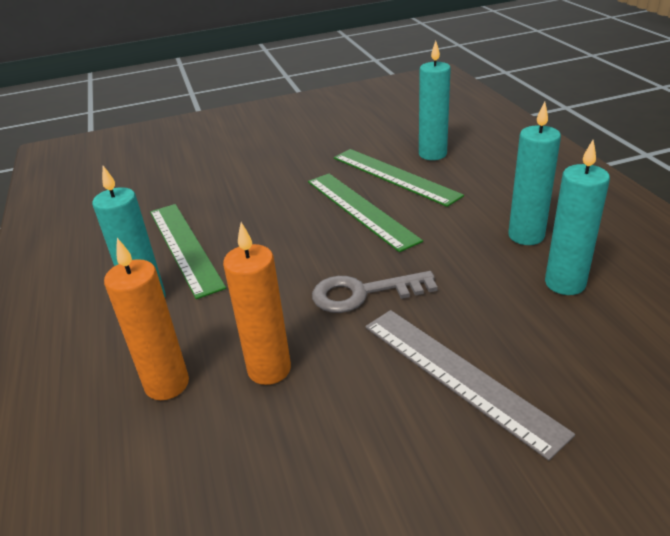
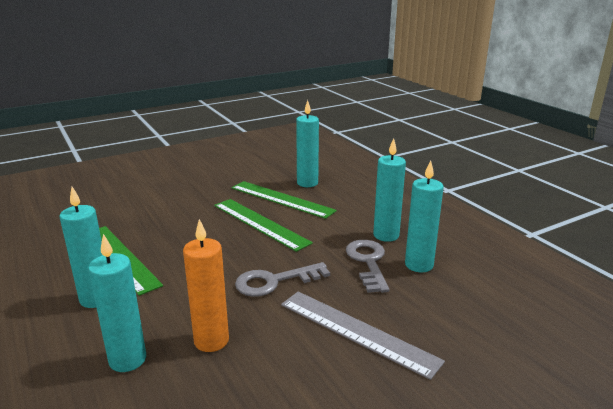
camera: 15 degrees left, 10 degrees down
(167, 384) = (127, 360): orange candle -> turquoise candle
(493, 274) = (368, 262): none -> grey key

